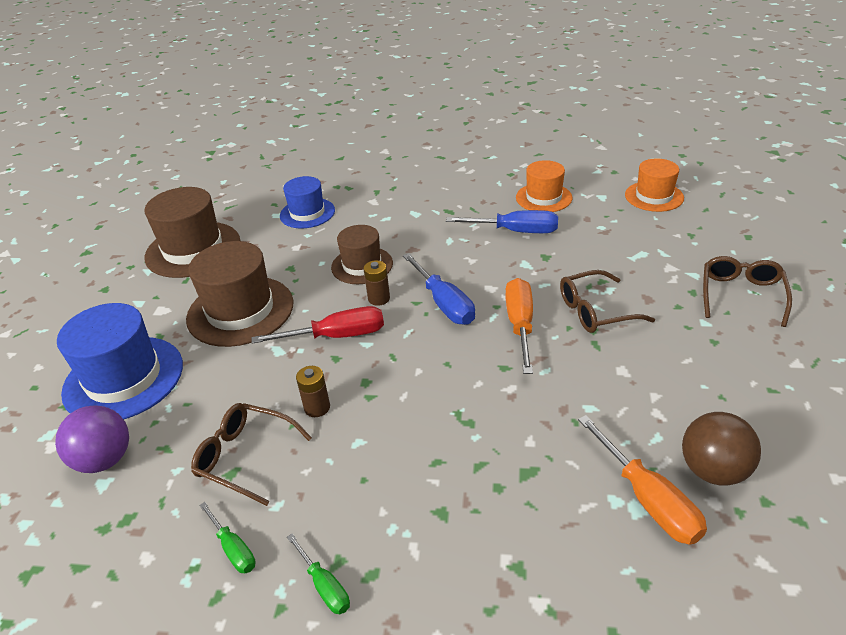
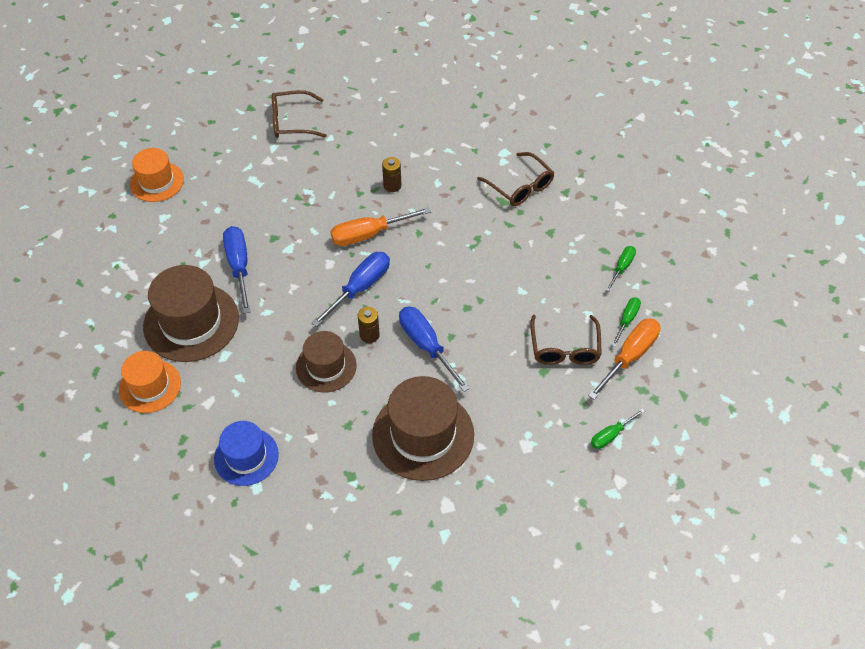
camera: 115 degrees left, 15 degrees up
(105, 459) = (611, 435): purple ball -> green screwdriver
(123, 378) = (537, 478): blue hat -> none
(193, 249) = (344, 538): brown hat -> brown hat (191, 322)
(317, 407) = (504, 326): brown battery -> brown battery (392, 185)
(336, 336) = (427, 346): red screwdriver -> blue screwdriver
(543, 198) = (173, 259): orange hat -> orange hat (150, 386)
(595, 311) = (337, 195): brown glasses -> brown glasses (520, 187)
(647, 499) = (495, 149): orange screwdriver -> orange screwdriver (629, 357)
(713, 470) = (462, 126): brown ball -> none

